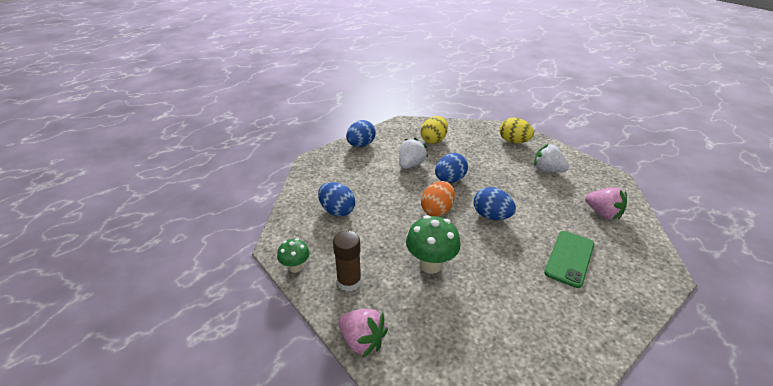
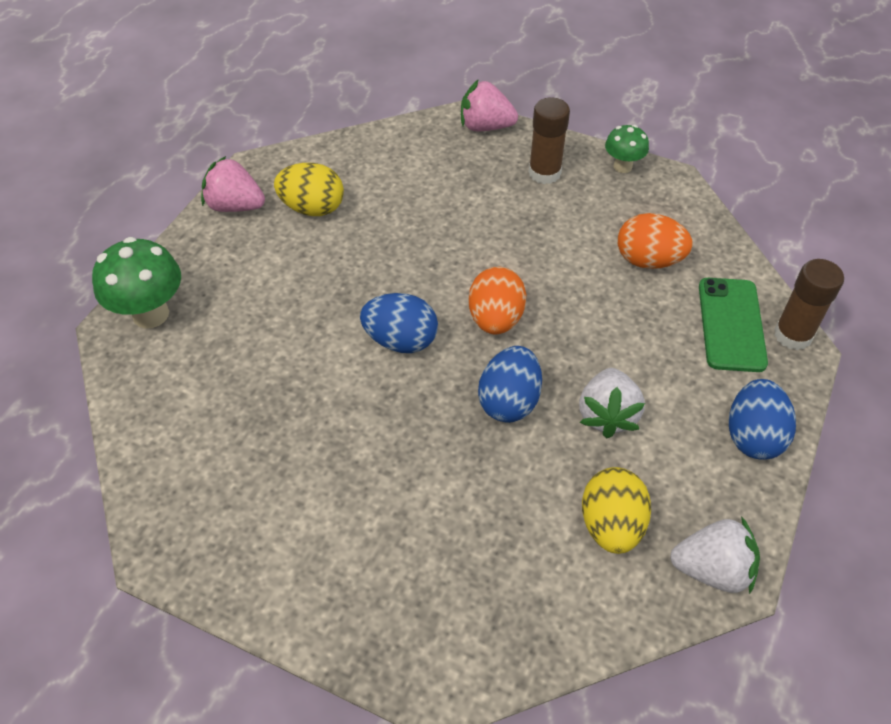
camera: 155 degrees right, 15 degrees up
(308, 165) = (793, 335): none -> brown glue stick
(337, 211) = (648, 260): blue egg -> orange egg
(430, 264) = (457, 227): green mushroom -> green mushroom (150, 314)
(513, 141) = (415, 608): yellow egg -> yellow egg (312, 208)
(547, 170) = (315, 516): white strawberry -> white strawberry (712, 569)
(569, 258) = (263, 304): green phone -> green phone (731, 324)
(603, 213) = (200, 422): pink strawberry -> pink strawberry (235, 206)

